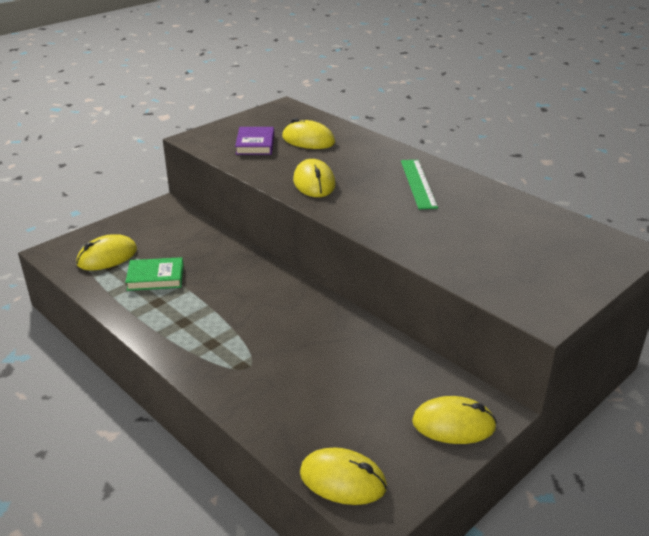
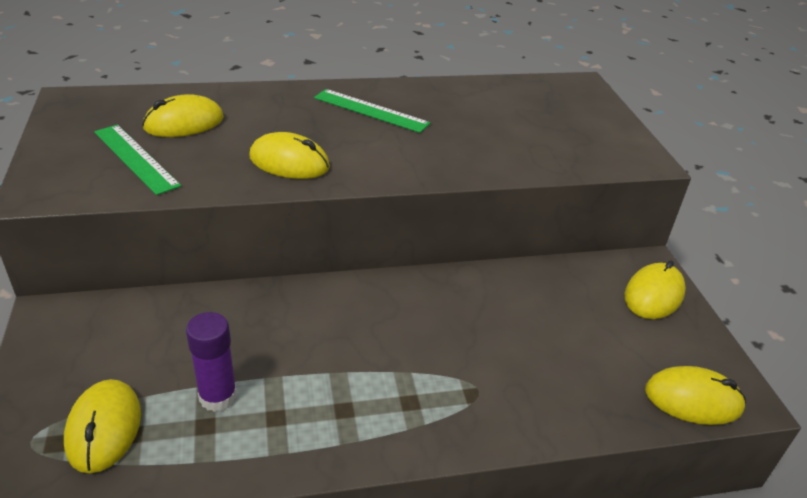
camera: 60 degrees left, 5 degrees up
(155, 277) = (218, 396): green book -> purple glue stick
(255, 144) = (135, 158): purple book -> green ruler
(342, 480) = (693, 400): yellow mouse -> yellow mouse turned 45 degrees clockwise

